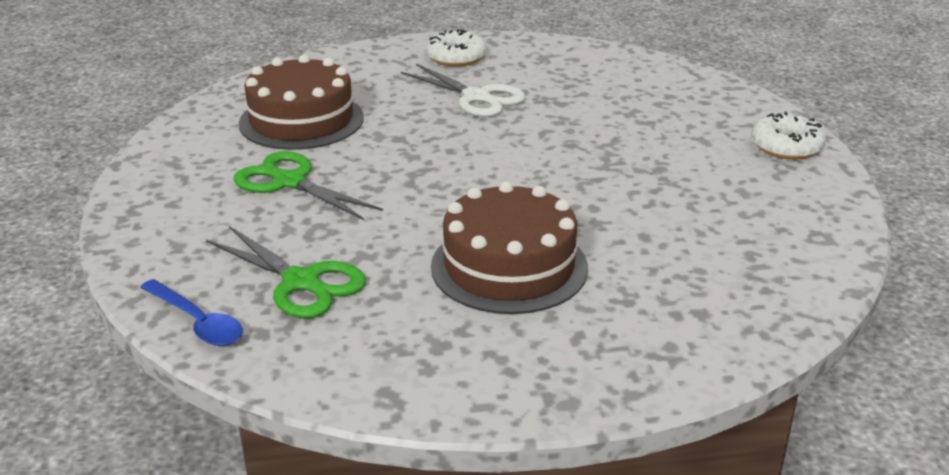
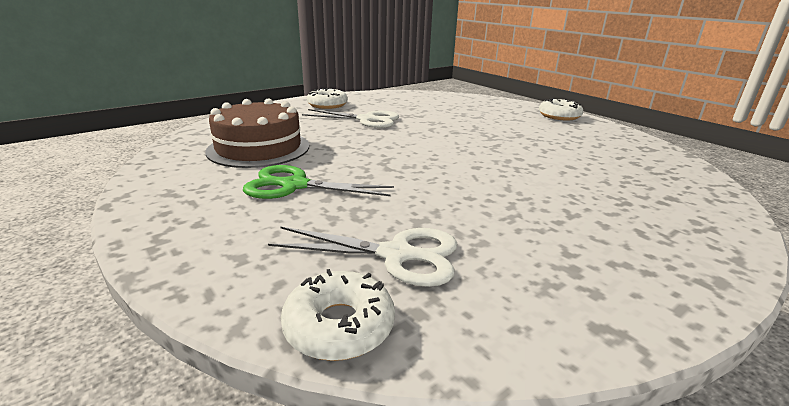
camera: 30 degrees left, 5 degrees down
(197, 322) = (339, 326): blue spoon -> white donut
(301, 282) = (397, 255): green scissors -> white scissors
(509, 266) = (528, 201): brown cake -> none

